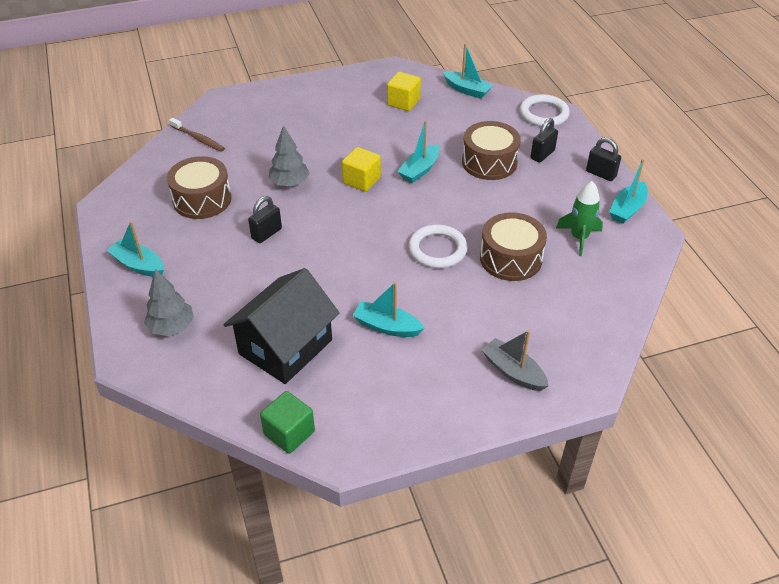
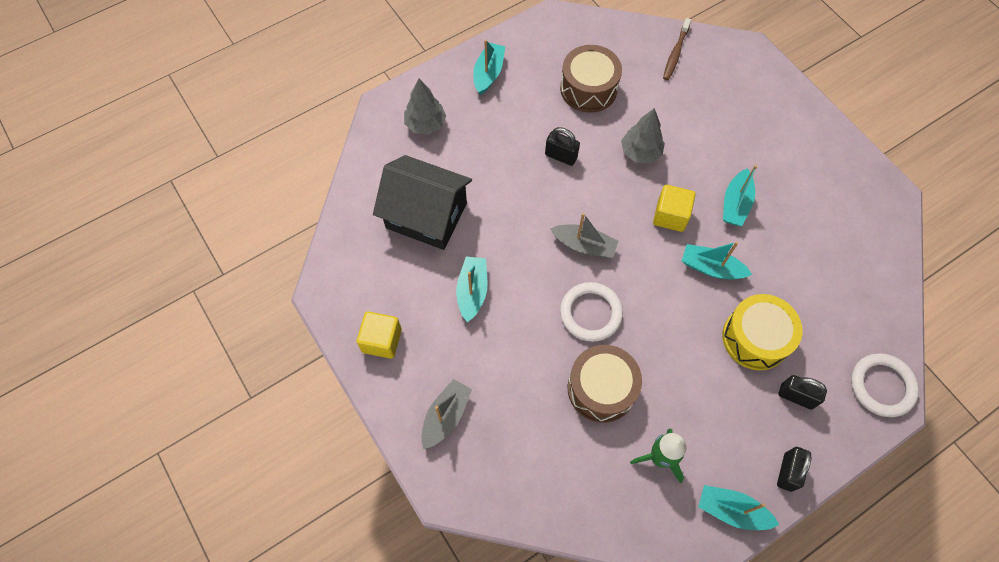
camera: 75 degrees right, 20 degrees up
(289, 433) = (337, 246): green cube -> none
(368, 239) = (584, 245): none -> grey boat
(403, 102) = (828, 222): yellow cube -> yellow cube (382, 340)
(467, 90) = (888, 286): turquoise boat -> turquoise boat (735, 204)
(489, 162) = (755, 338): brown drum -> yellow drum

